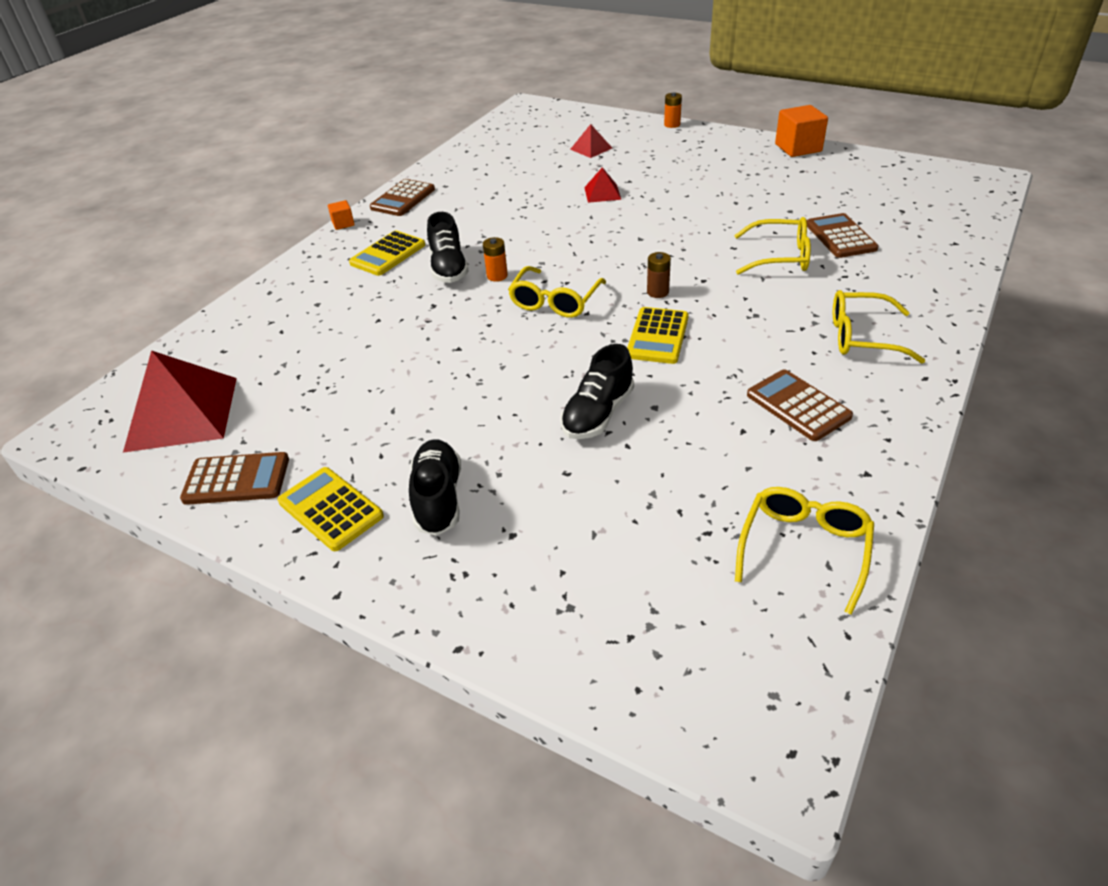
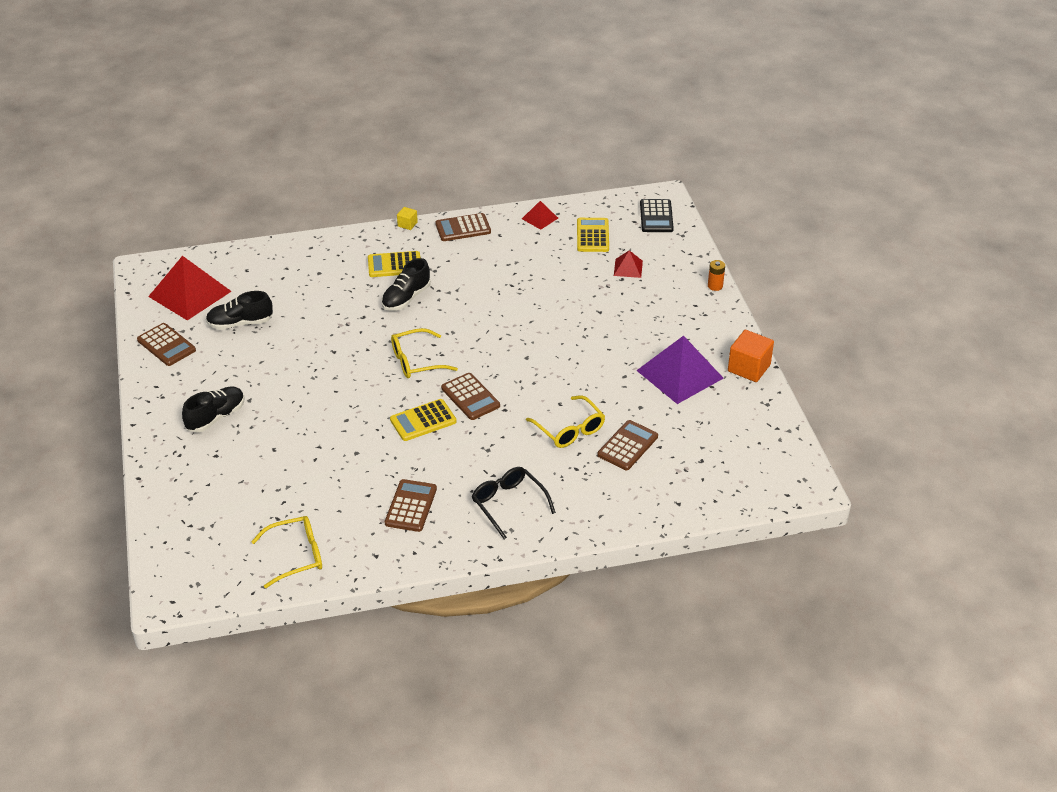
camera: 45 degrees right, 0 degrees up
(331, 509) = (177, 388): yellow calculator -> yellow calculator (593, 235)
(343, 224) = (407, 224): orange cube -> yellow cube
(497, 276) = (418, 322): orange battery -> none
(546, 115) = (656, 216): none -> black calculator
(598, 414) = (329, 435): black shoe -> black shoe (240, 323)
(602, 193) = (568, 309): red pyramid -> red pyramid (540, 218)
(657, 292) = (470, 397): brown battery -> brown calculator
(767, 177) = (679, 374): none -> purple pyramid
(862, 337) = (508, 504): yellow glasses -> black glasses

